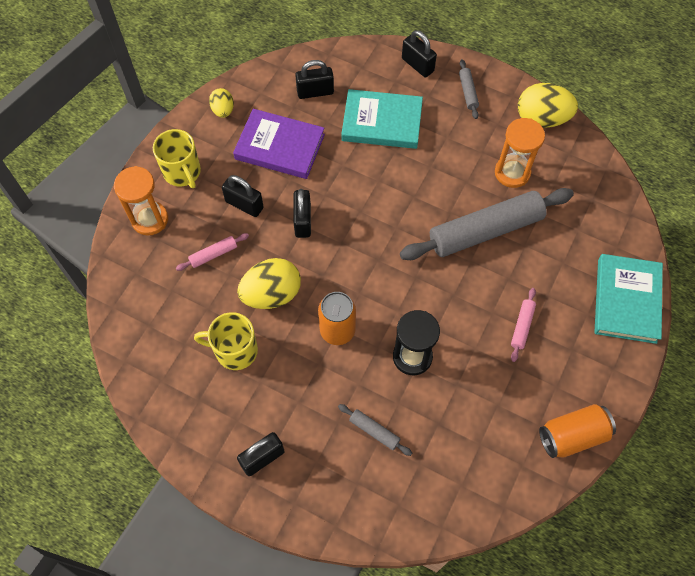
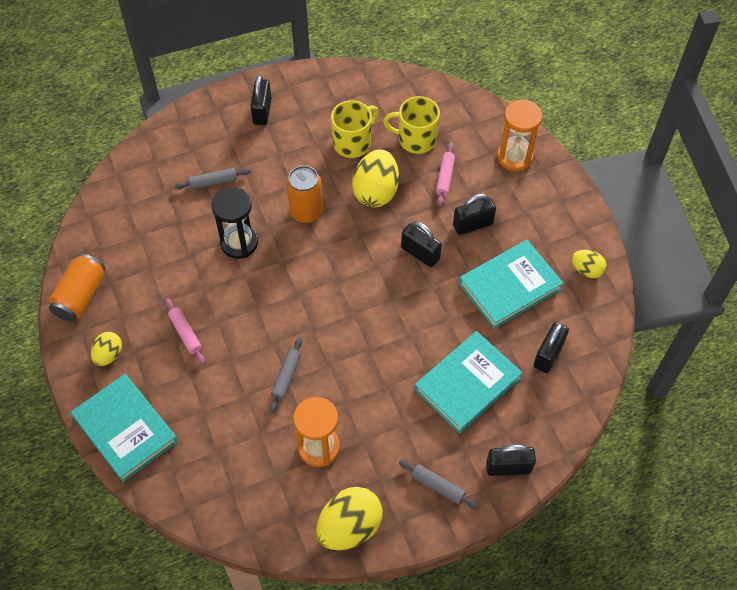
camera: 130 degrees right, 5 degrees down
(182, 172) = (543, 203): yellow mug -> yellow mug (416, 139)
(279, 147) = (509, 286): purple book -> turquoise book
(485, 231) = (286, 377): grey rolling pin -> grey rolling pin, size x0.42
(592, 365) = (109, 355): none -> yellow egg

